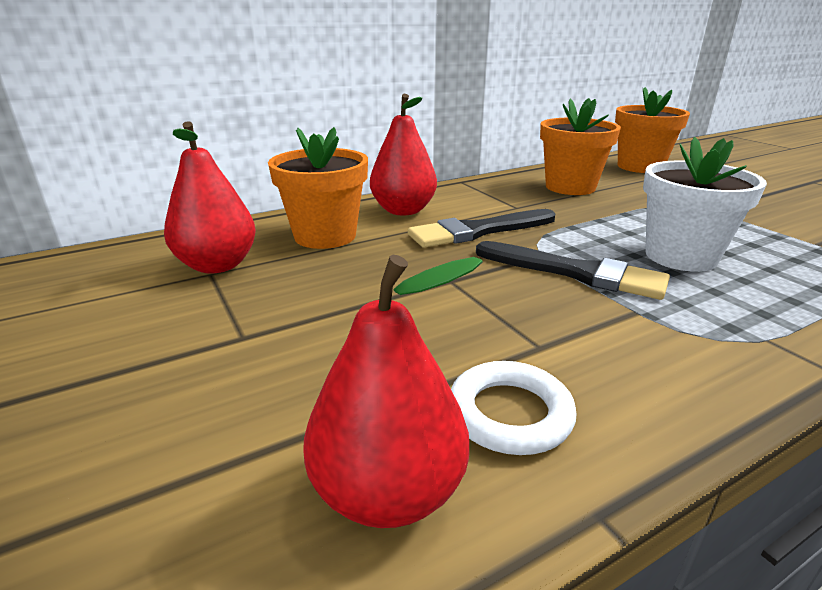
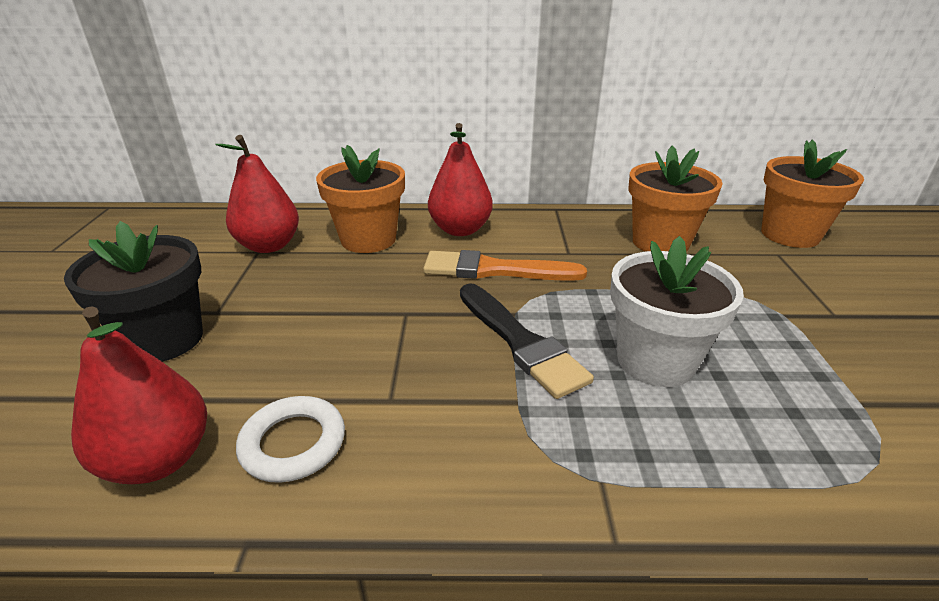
camera: 30 degrees right, 5 degrees up
(212, 382) = (164, 340): none -> black flower pot
(478, 231) = (495, 270): black brush -> orange brush

